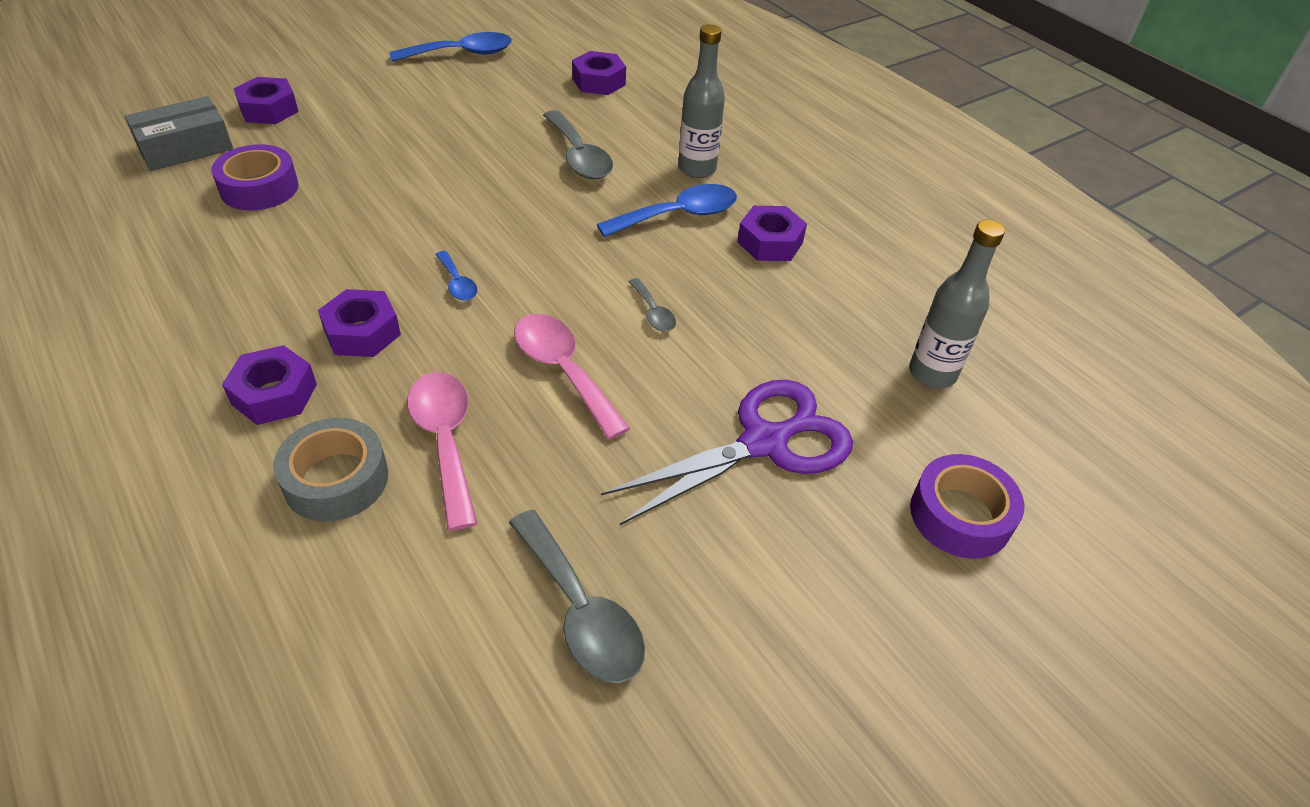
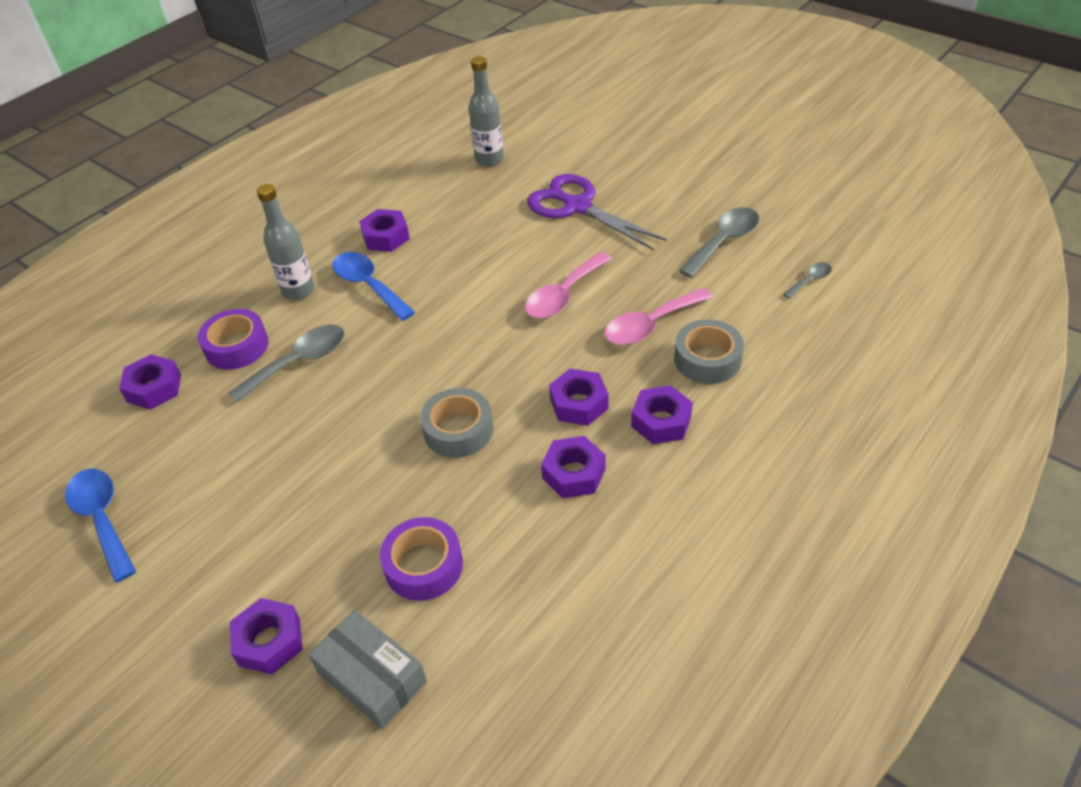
camera: 100 degrees left, 0 degrees up
(269, 302) = (574, 473): none -> purple nut
(400, 237) = (458, 430): none -> grey tape
(457, 283) = (501, 374): blue spoon -> none
(653, 313) = (487, 271): grey spoon -> grey spoon (810, 280)
(960, 515) = (589, 142): purple tape -> purple tape (236, 346)

